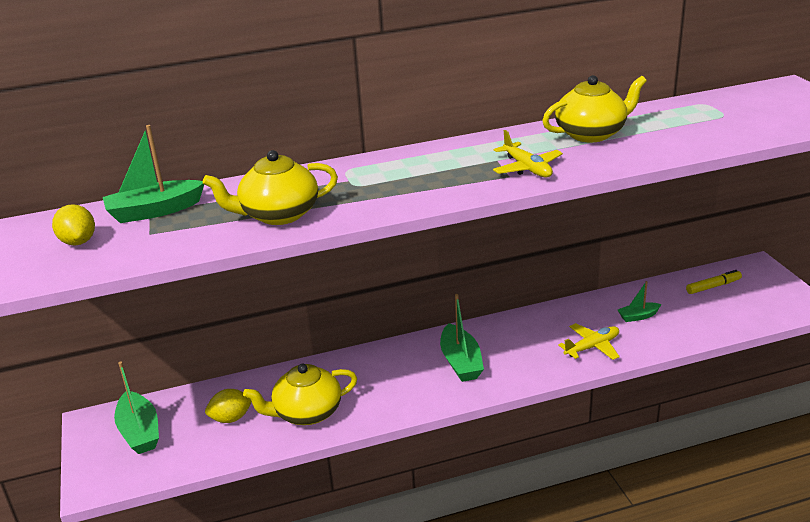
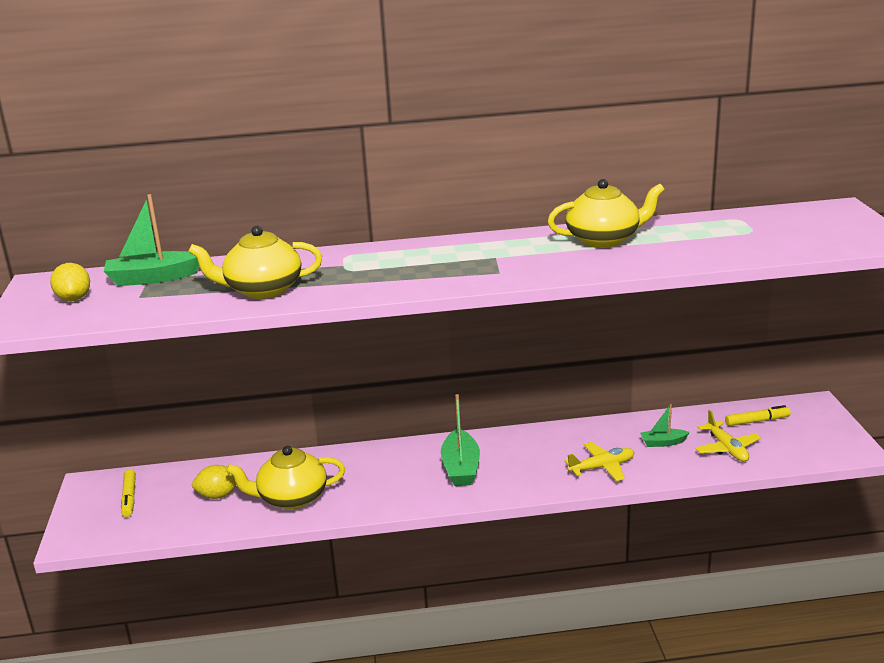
camera: 10 degrees right, 5 degrees down
(140, 432) = (129, 498): green boat -> yellow marker
(527, 168) = (521, 267): yellow plane -> yellow plane (727, 448)

